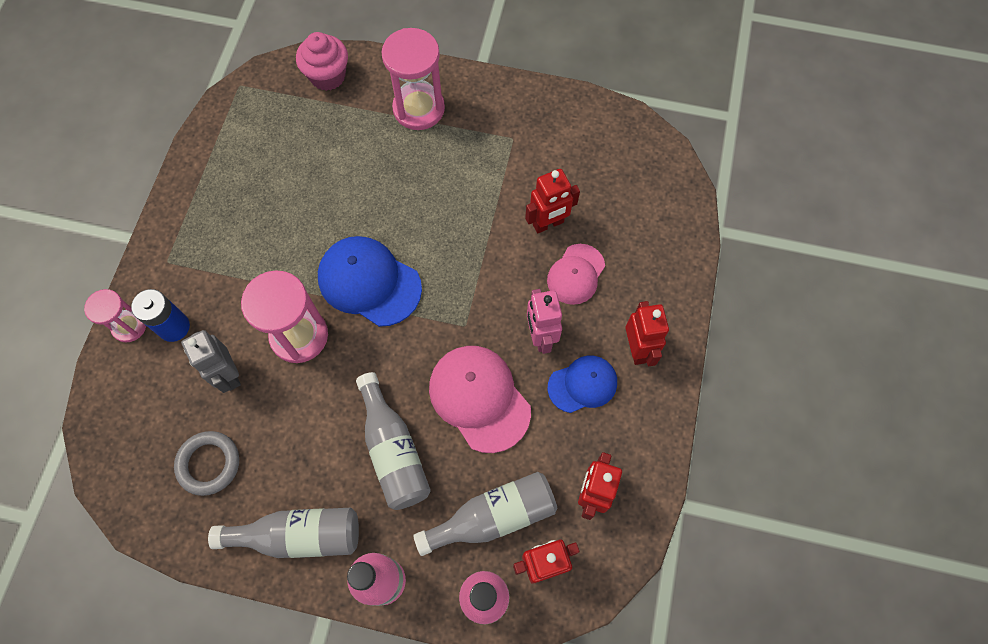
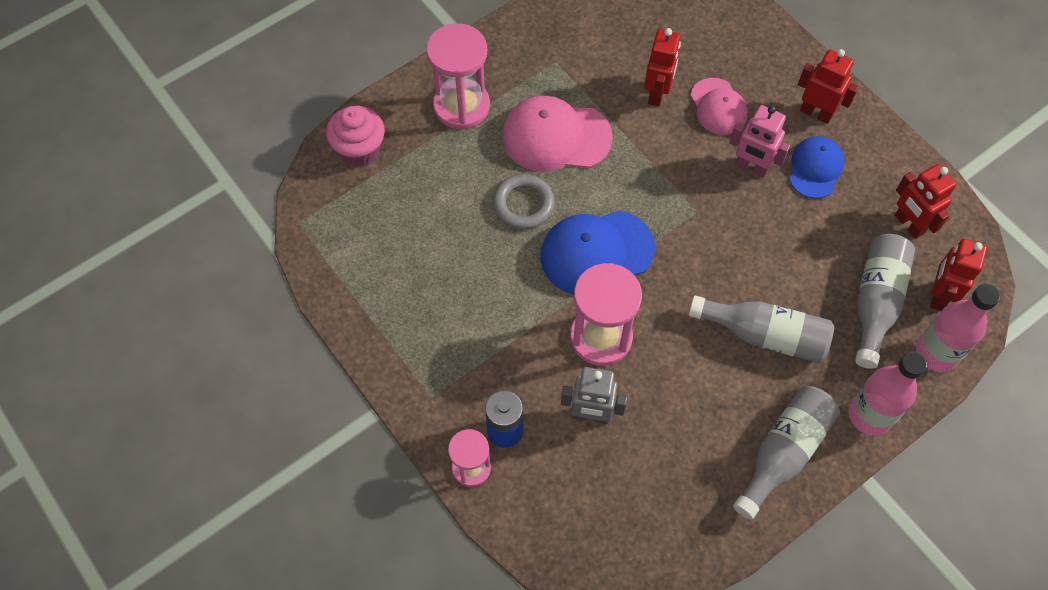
camera: 50 degrees left, 5 degrees down
(209, 464) = (663, 483): grey ring -> grey ring (523, 204)
(479, 398) = (769, 245): pink cap -> pink cap (556, 137)

